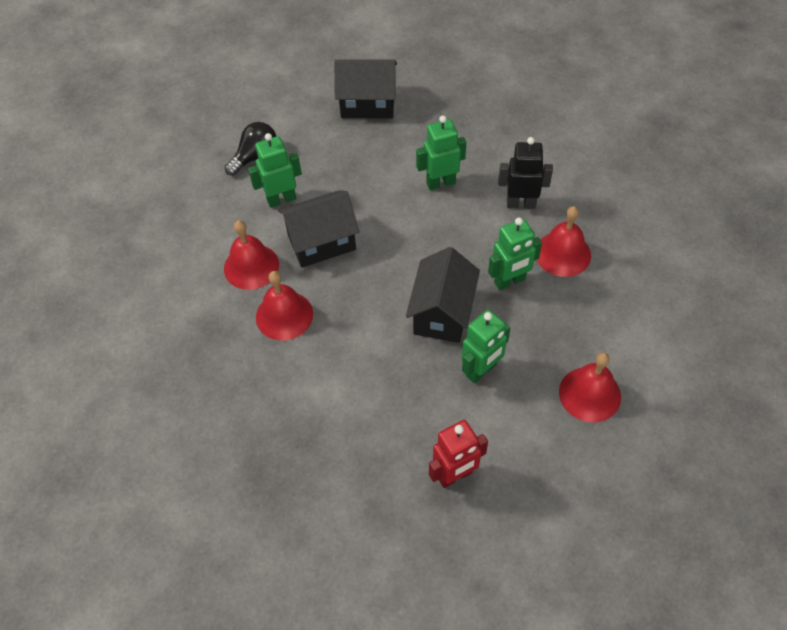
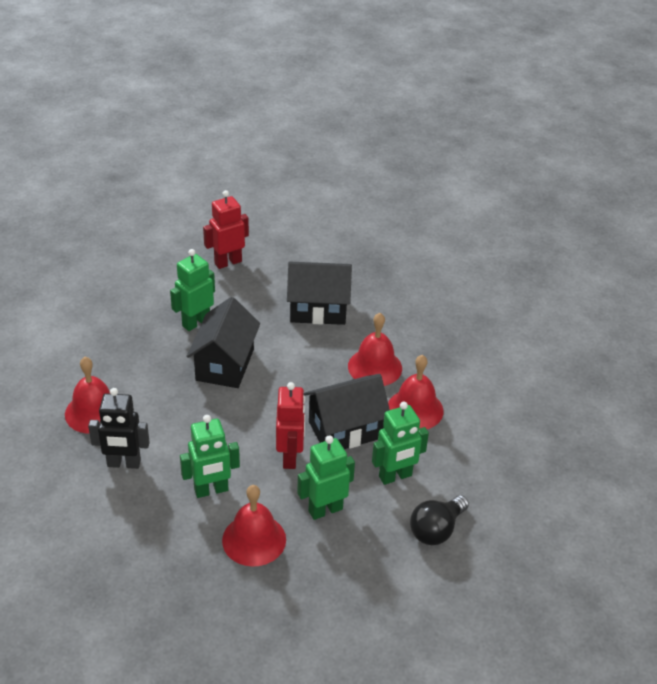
camera: 175 degrees right, 15 degrees down
(367, 104) = (298, 603): black house -> black house (318, 310)
(373, 214) = (290, 457): none -> red robot
(509, 281) = (155, 389): green robot -> green robot (325, 510)
(589, 394) = (107, 305): red bell -> red bell (254, 539)

